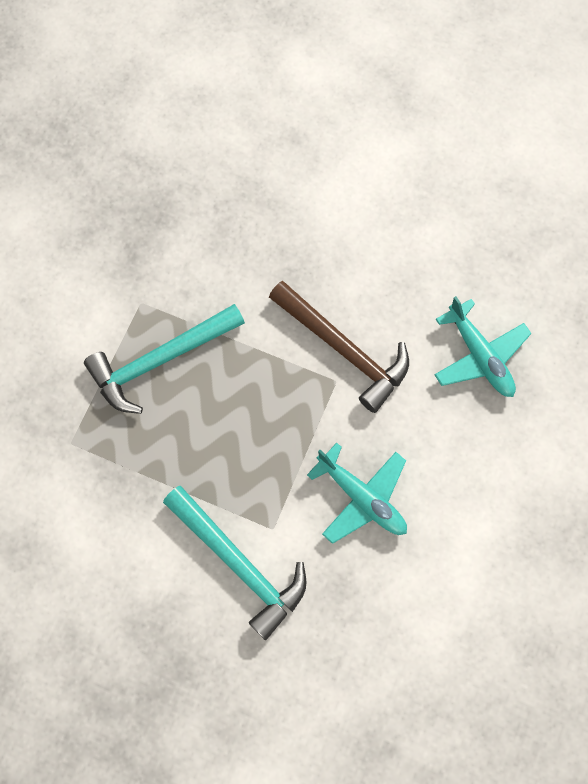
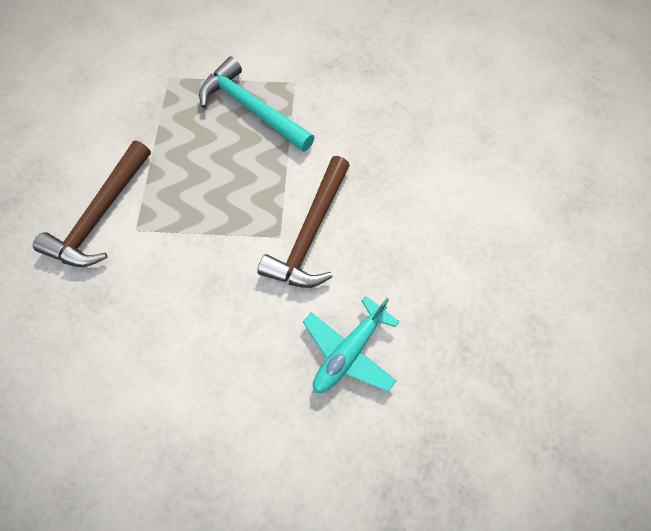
camera: 70 degrees right, 5 degrees down
(240, 564) = (100, 216): turquoise hammer -> brown hammer
(362, 497) = (180, 290): turquoise plane -> none

